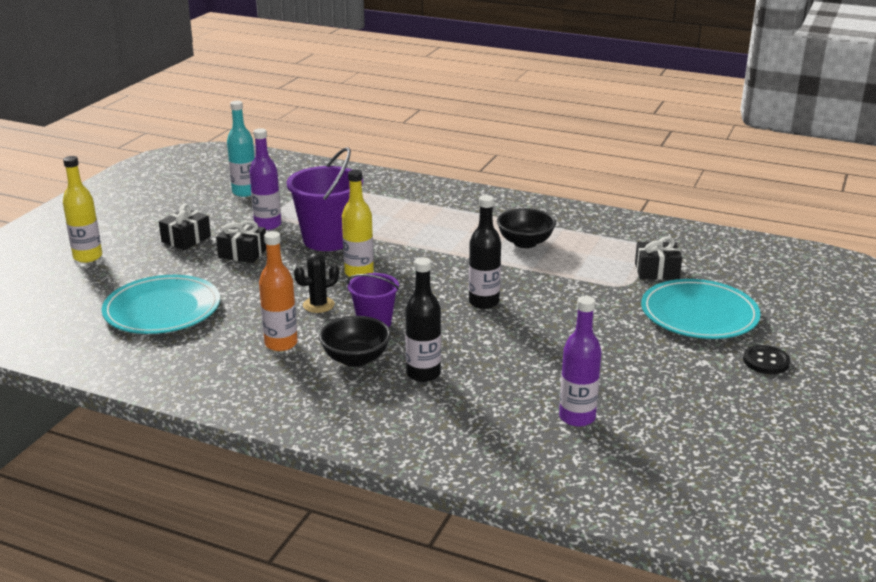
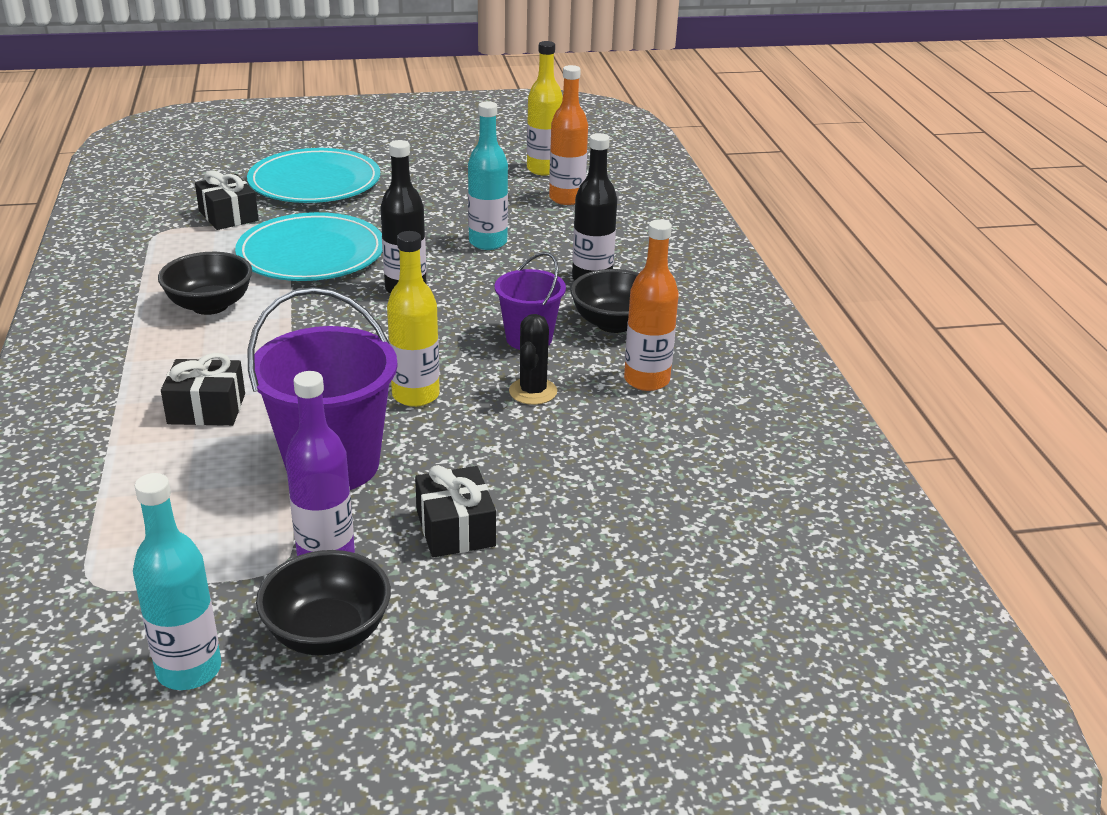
camera: 125 degrees left, 5 degrees up
(88, 257) = (649, 717): yellow bottle -> yellow bottle (543, 169)
(162, 309) = (692, 514): turquoise plate -> turquoise plate (311, 254)
(186, 239) = (465, 626): black gift -> black gift (206, 409)
(224, 216) = (328, 633): none -> black bowl
(318, 305) = (533, 391): black cactus -> black cactus turned 75 degrees clockwise
(524, 352) = (488, 242): none -> turquoise bottle
(577, 417) = (566, 198): purple bottle -> orange bottle
(766, 361) = (379, 147): black button -> none

